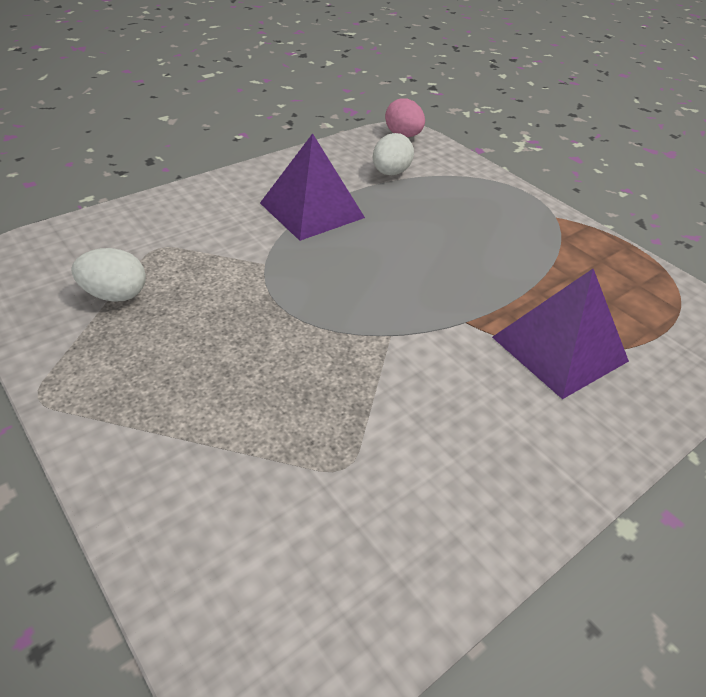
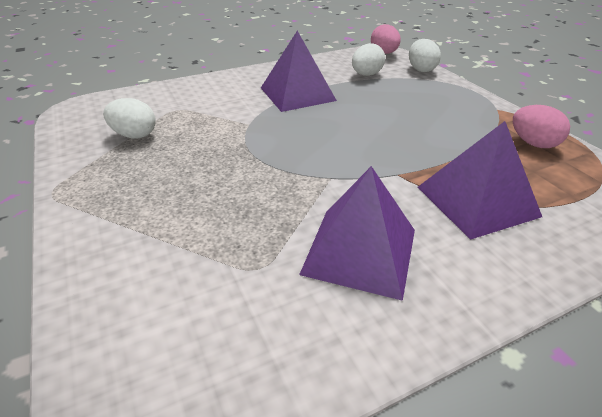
camera: 15 degrees right, 5 degrees down
(451, 430) = (360, 251): none -> purple pyramid
(455, 160) = (421, 69): none -> white egg
(603, 264) = (533, 143): none -> pink egg

